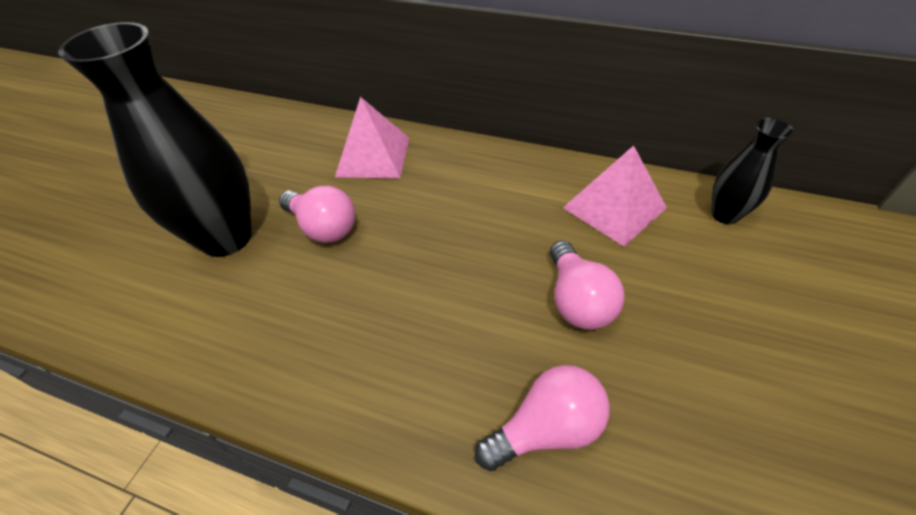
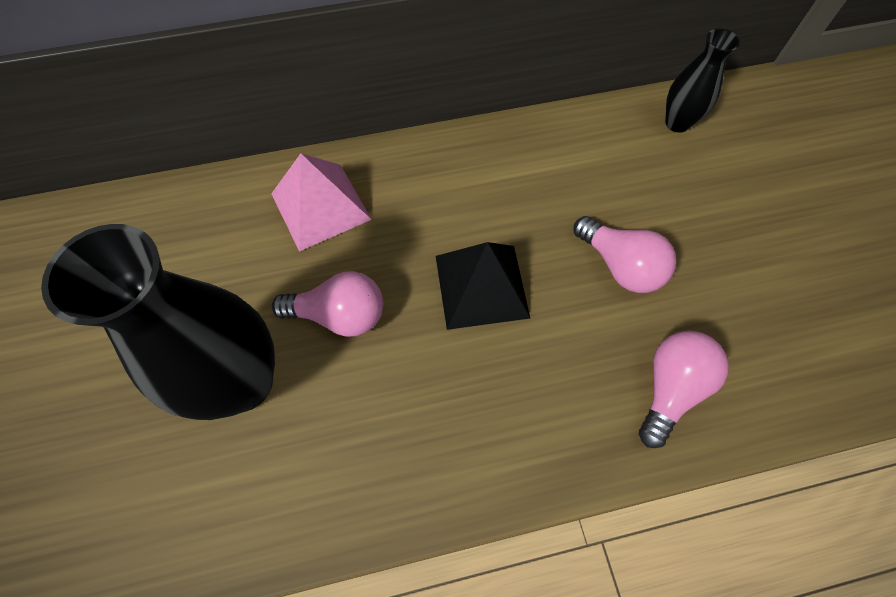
camera: 35 degrees left, 15 degrees up
(441, 258) = (481, 286): none -> black pyramid
(614, 208) = (590, 157): pink pyramid -> none

